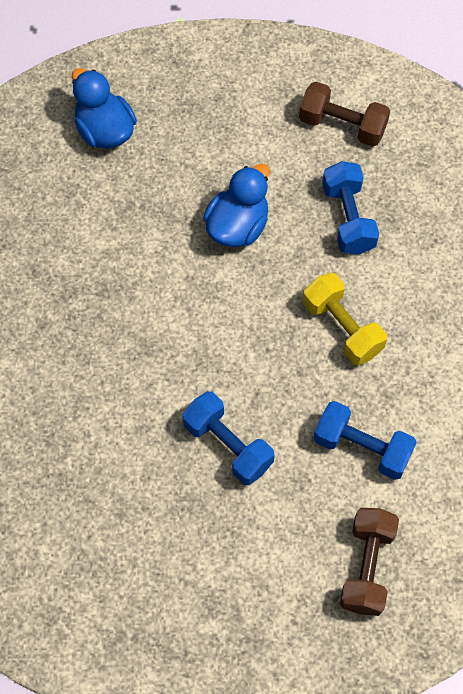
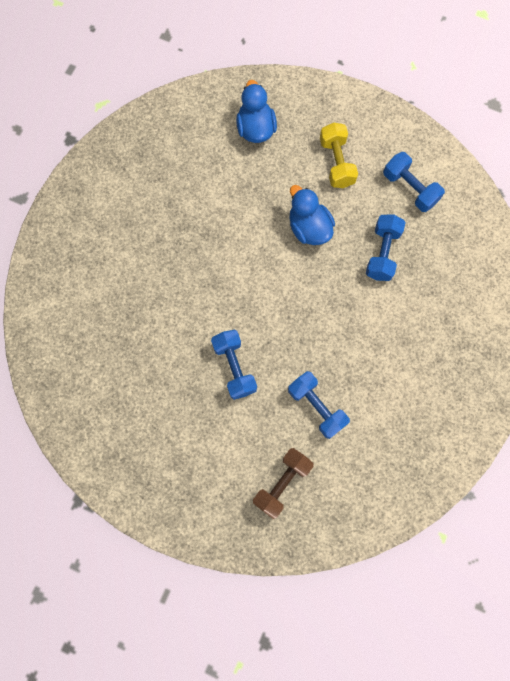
camera: 25 degrees right, 10 degrees up
(237, 226) = (309, 228): blue duck -> blue duck turned 90 degrees counterclockwise
(342, 125) = (409, 188): brown dumbbell -> blue dumbbell
(342, 328) = (342, 324): yellow dumbbell -> yellow dumbbell (336, 163)

